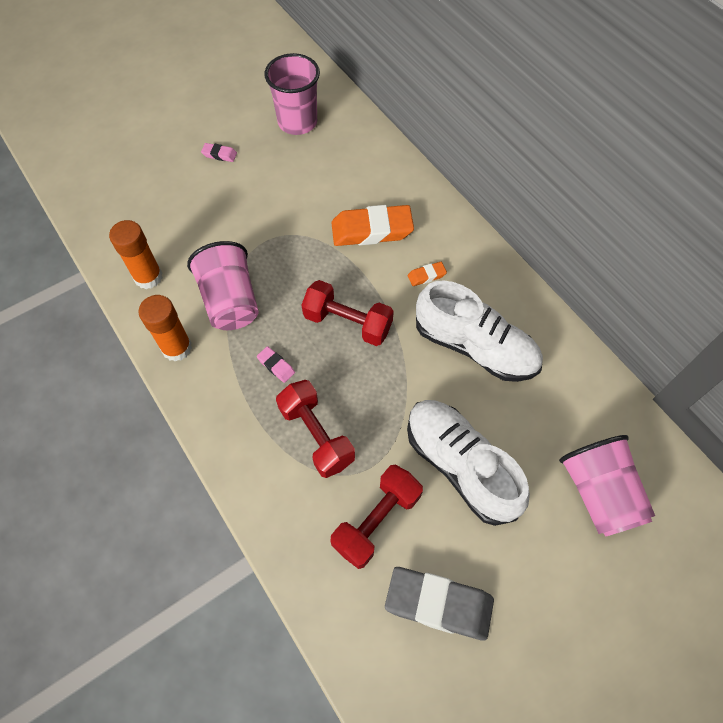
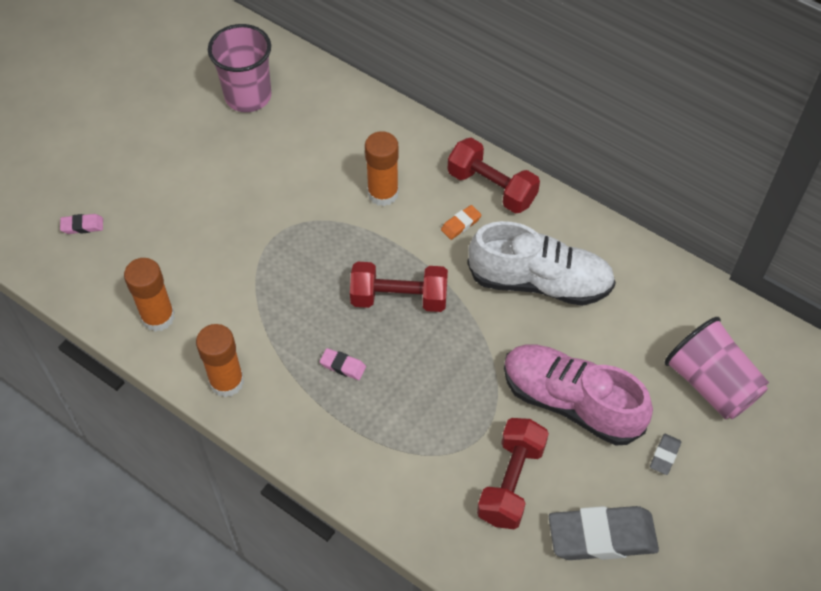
camera: 20 degrees left, 5 degrees down
(219, 154) = (175, 158): pink eraser -> pink eraser (82, 226)
(230, 301) = (263, 314): pink cup -> none
(316, 435) = (416, 421): red dumbbell -> red dumbbell (491, 187)
(372, 230) = (383, 193): orange eraser -> orange glue stick
(460, 465) = (571, 402): white shoe -> pink shoe
(528, 547) = (664, 455): none -> grey eraser

